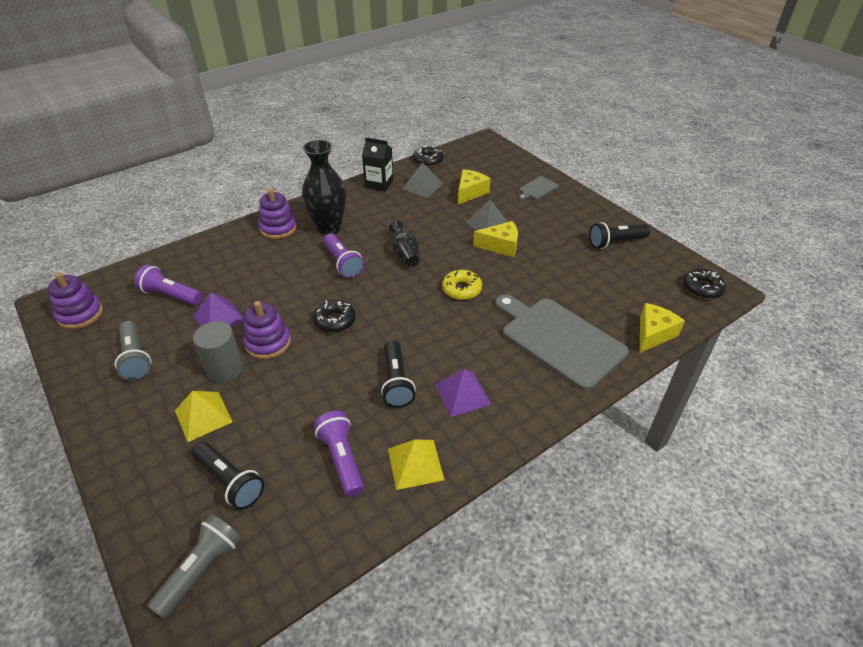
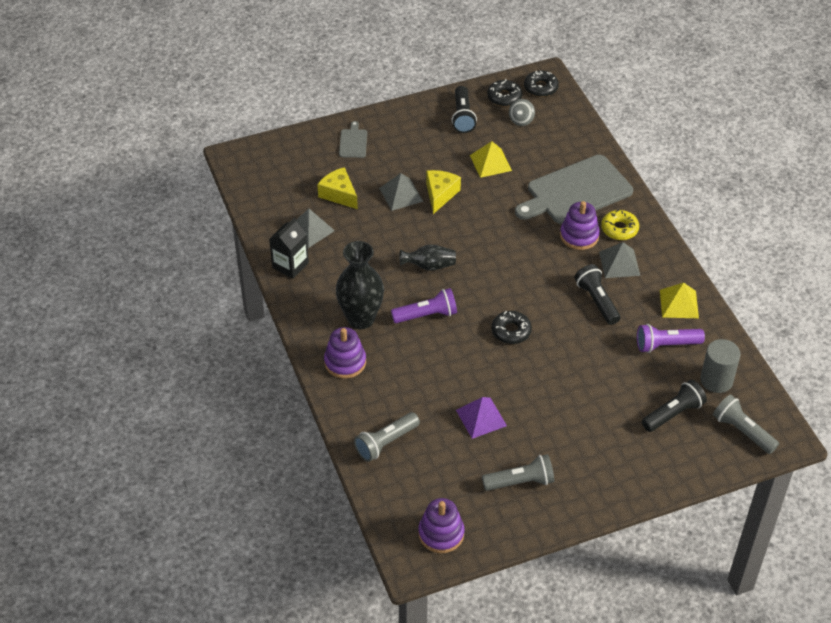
camera: 75 degrees left, 5 degrees up
(171, 295) = (434, 457): purple flashlight -> none
(189, 265) = (386, 443): none -> grey flashlight
(203, 416) = (603, 430): yellow pyramid -> yellow pyramid (490, 163)
(225, 369) = (553, 414): grey cylinder -> grey cylinder (716, 380)
(268, 343) = (527, 382): purple stacking toy -> purple stacking toy (579, 236)
(396, 382) = (597, 301): black flashlight -> black flashlight turned 120 degrees counterclockwise
(428, 161) = (258, 215): black donut -> black donut (504, 97)
(461, 289) = (494, 236): yellow donut -> yellow donut (619, 229)
(462, 394) = (619, 263): purple pyramid -> grey pyramid
(537, 188) = (353, 142): grey cutting board -> grey cutting board turned 150 degrees counterclockwise
(640, 281) = (521, 120): none -> grey spinning top
(653, 334) = (584, 135): yellow cheese -> none

